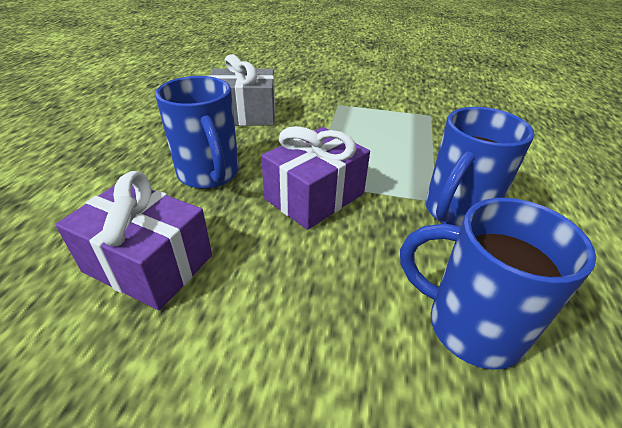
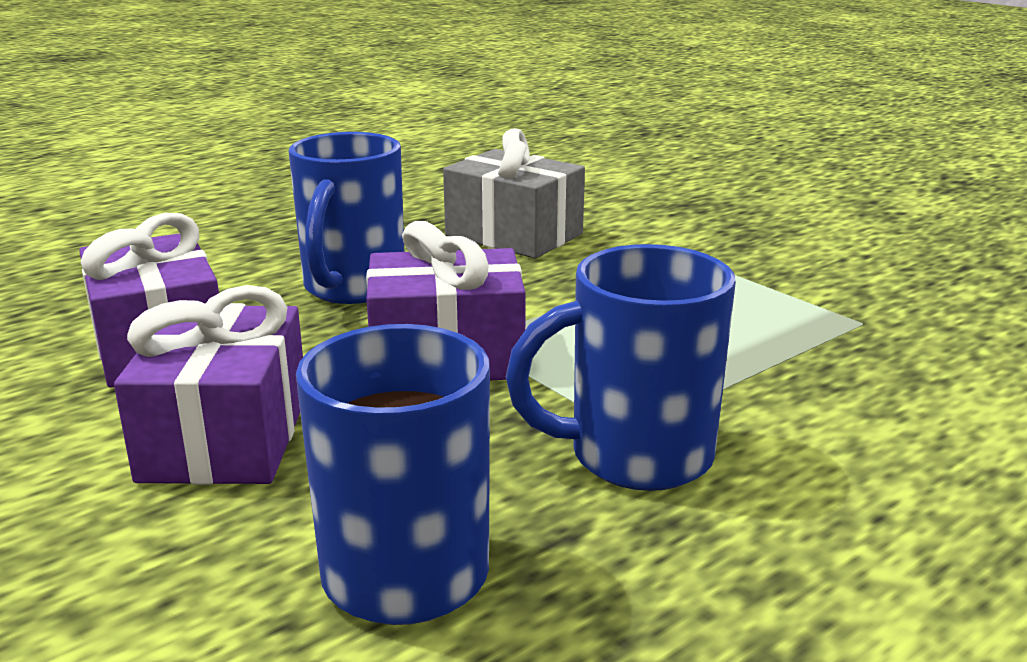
camera: 40 degrees right, 15 degrees down
(282, 303) = (226, 437): none -> purple gift

